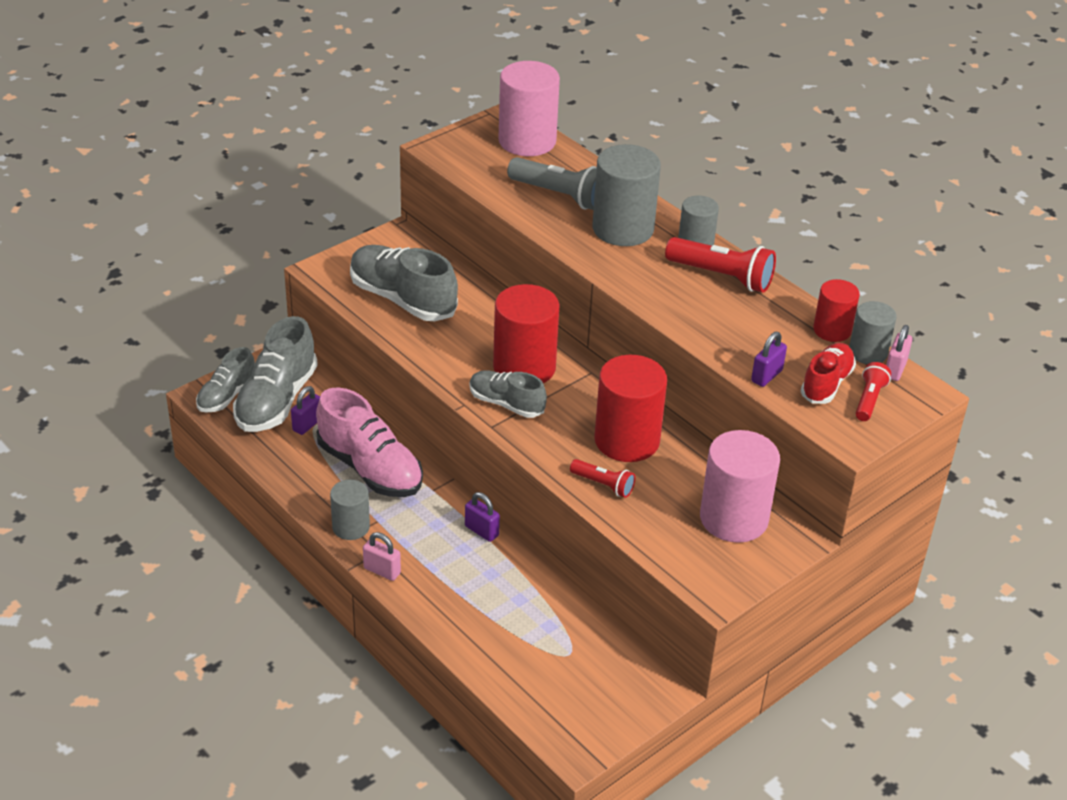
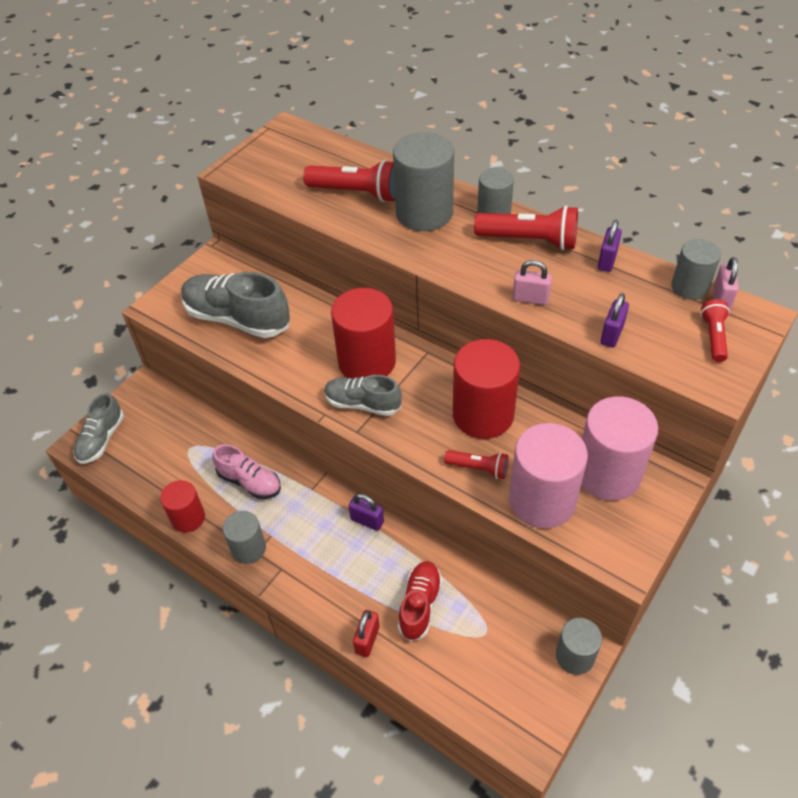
camera: 10 degrees left, 10 degrees up
(276, 400) = (147, 433): grey shoe -> none
(307, 424) = (181, 450): purple padlock -> purple padlock (607, 261)
(370, 469) = (250, 482): pink shoe -> pink shoe, size x0.60
(382, 571) = (290, 589): pink padlock -> pink padlock (530, 299)
(446, 631) = (367, 640): none -> red padlock
(527, 141) = (310, 147): pink cylinder -> pink cylinder (542, 500)
(560, 195) = (357, 193): grey flashlight -> red flashlight
(653, 694) = (575, 656): none -> grey cylinder
(826, 384) = (668, 329): red shoe -> red shoe (420, 605)
(832, 330) = (648, 272): red cylinder -> red cylinder (188, 518)

